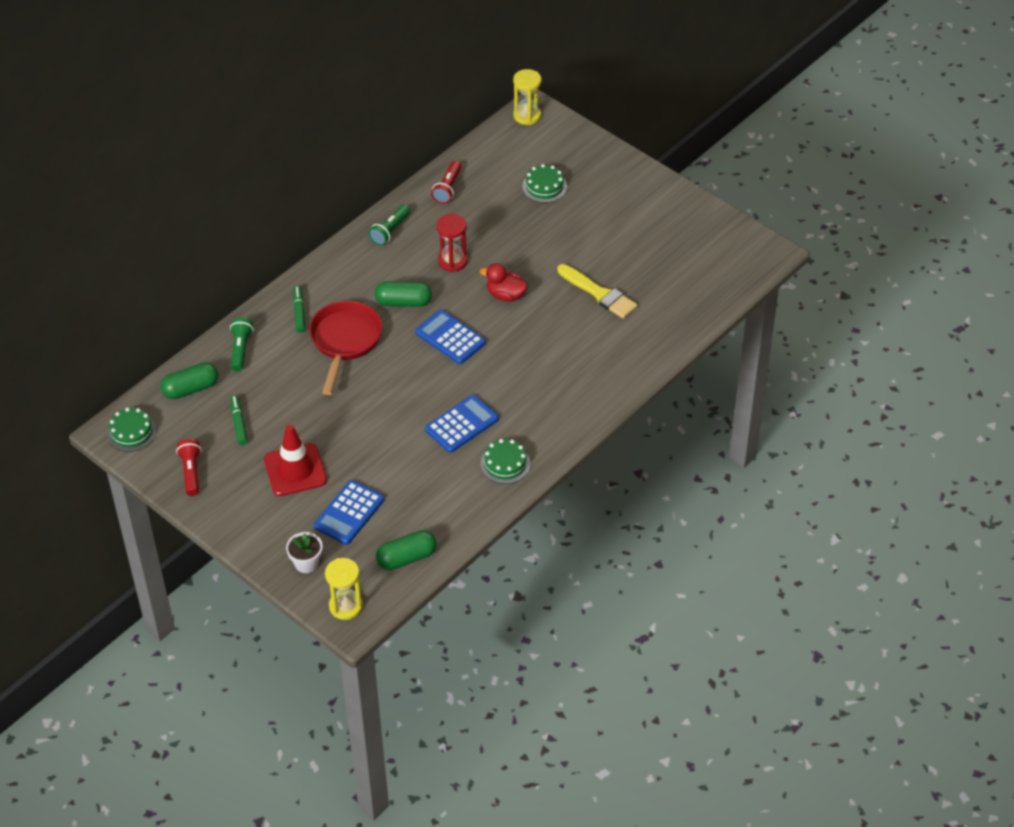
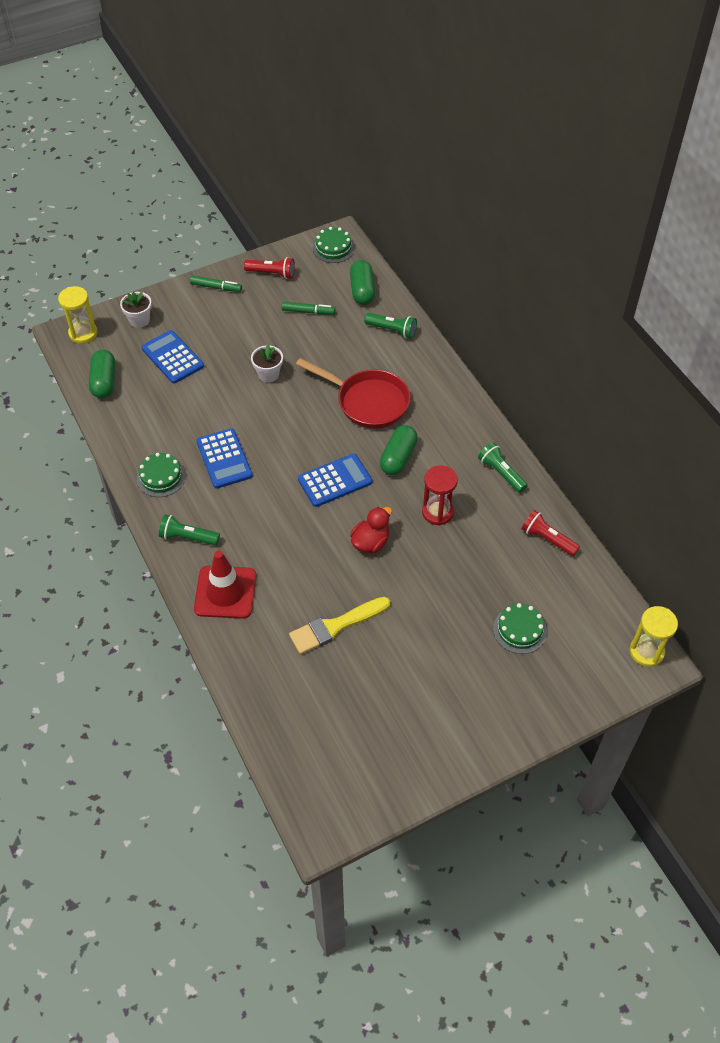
camera: 110 degrees right, 5 degrees up
(295, 470) = (237, 335): red traffic cone -> red traffic cone (225, 592)
(299, 312) = (419, 379): green marker -> green marker (216, 287)
(340, 427) = (268, 374): none -> white flower pot
(562, 419) = (187, 537): none -> green flashlight

